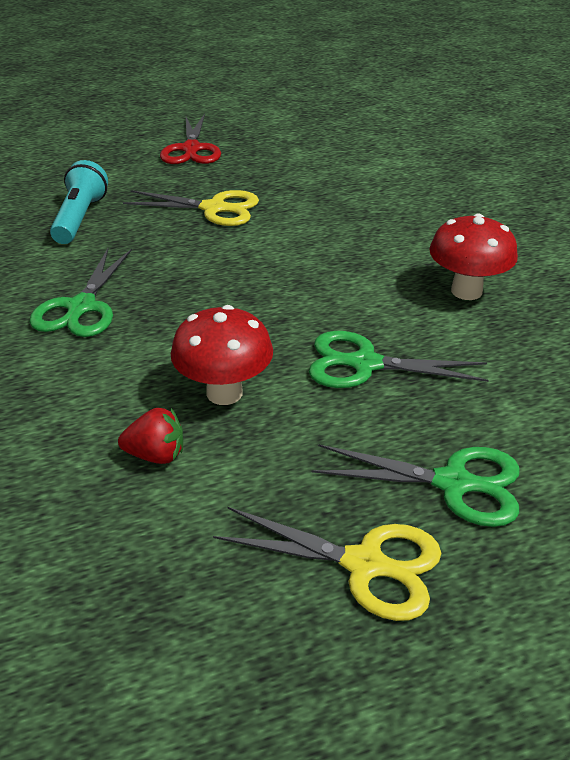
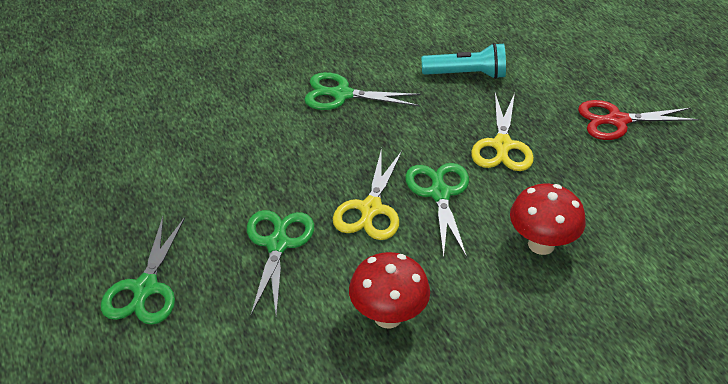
camera: 85 degrees right, 5 degrees up
(156, 455) = (187, 147): red strawberry -> none
(224, 393) = (245, 172): red mushroom -> red mushroom (541, 244)
(285, 250) = (439, 194): none -> green scissors
(364, 564) = (85, 242): yellow scissors -> yellow scissors (370, 209)

